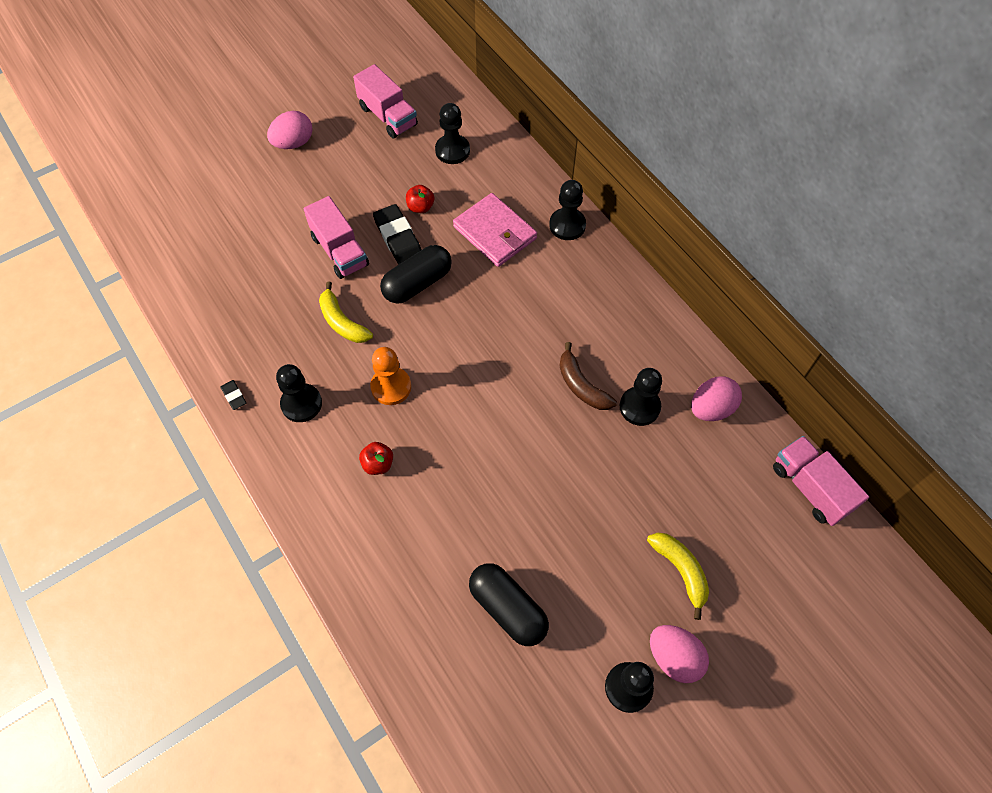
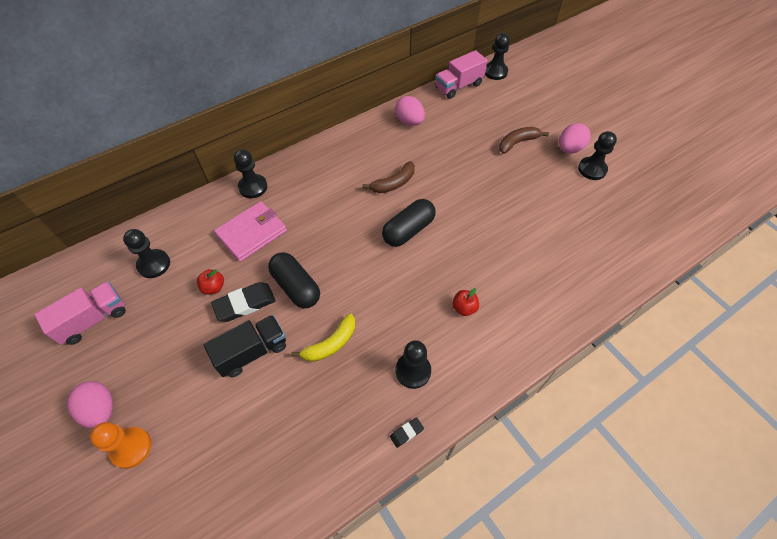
camera: 90 degrees left, 5 degrees down
(340, 251) = (252, 352): pink truck -> black truck
(391, 387) = (395, 302): orange pawn -> orange pawn (131, 448)
(508, 608) = (559, 226): black capsule -> black capsule (408, 230)
(639, 407) = (409, 154): black pawn -> black pawn (495, 72)
(680, 571) = (518, 143): yellow banana -> brown banana

